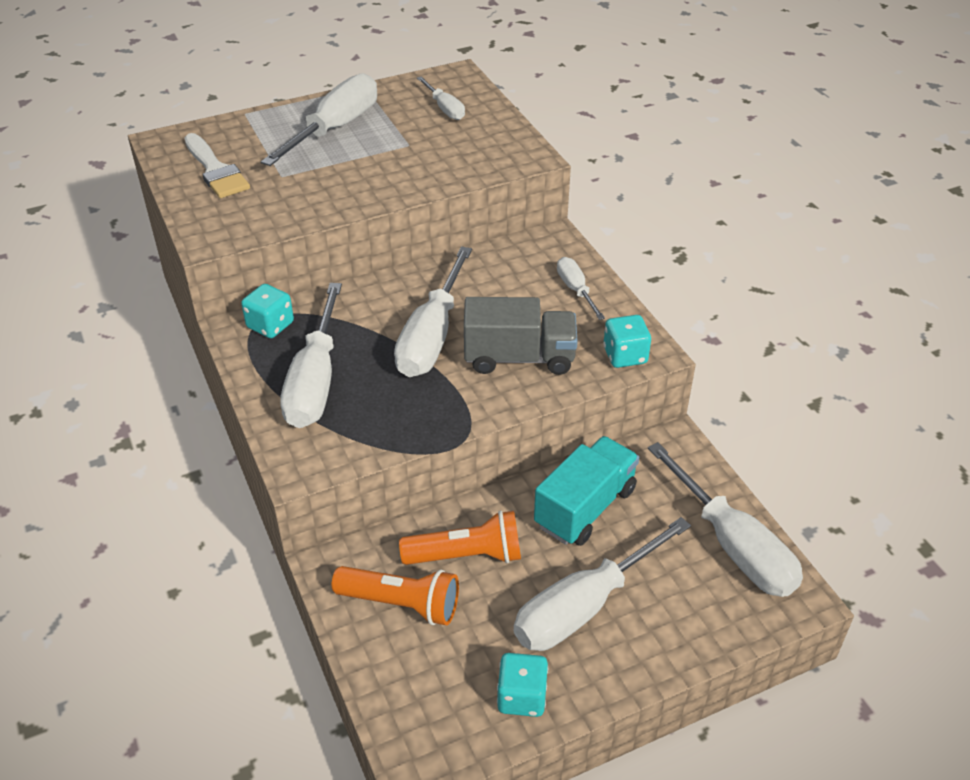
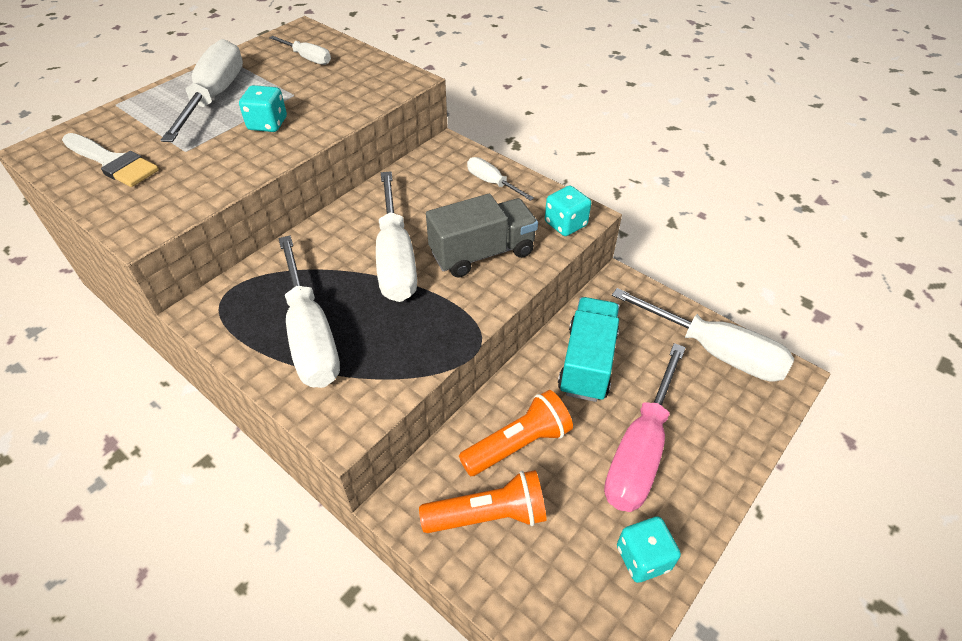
camera: 25 degrees left, 5 degrees up
(270, 325) = (236, 296): turquoise dice -> turquoise dice (267, 124)
(584, 606) = (640, 449): white screwdriver -> pink screwdriver

